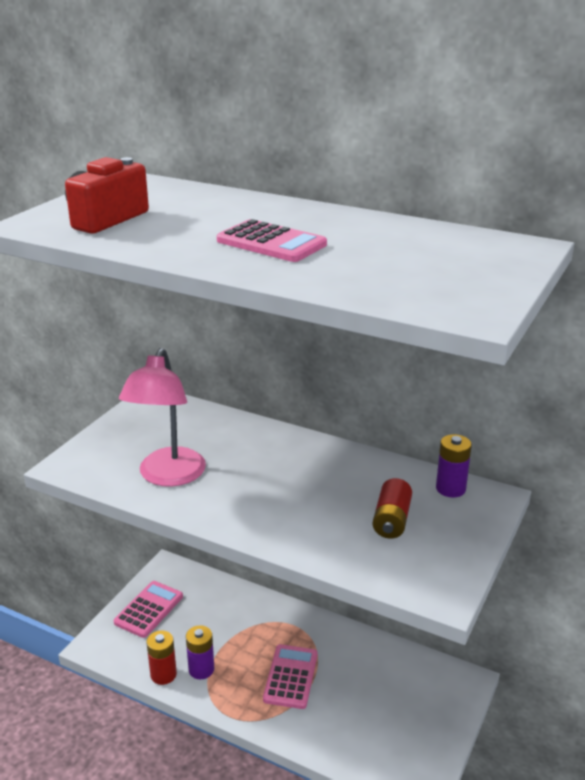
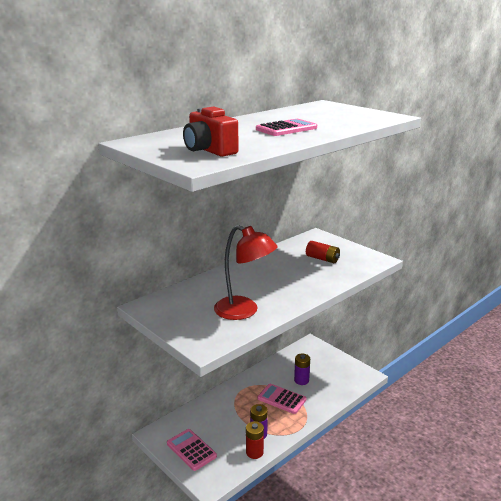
camera: 70 degrees left, 5 degrees down
(168, 476) = (244, 311): pink lamp -> red lamp
(450, 488) = (305, 241): purple battery -> purple battery (301, 380)

